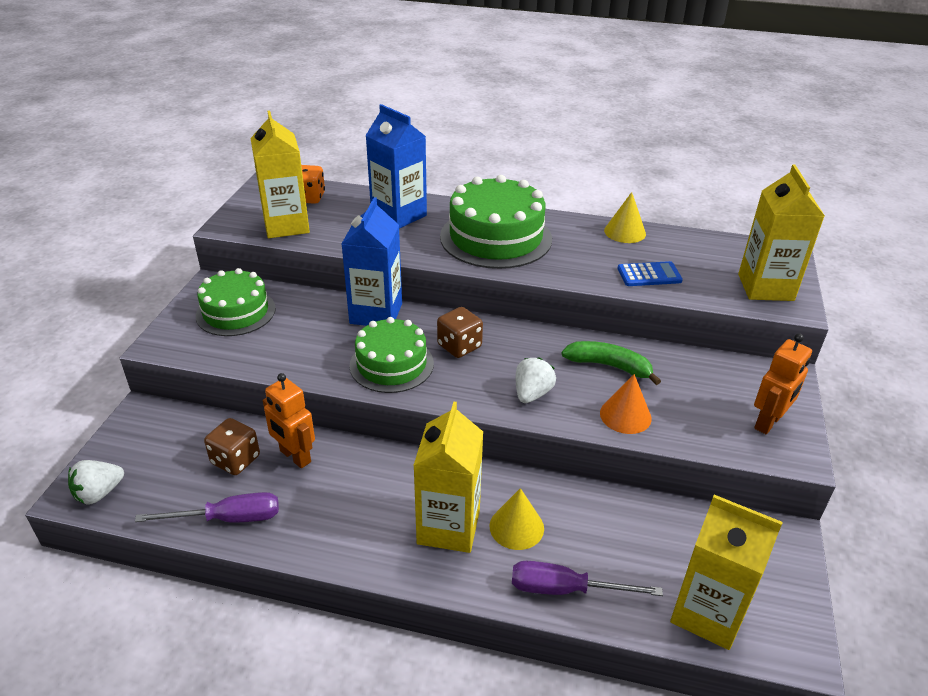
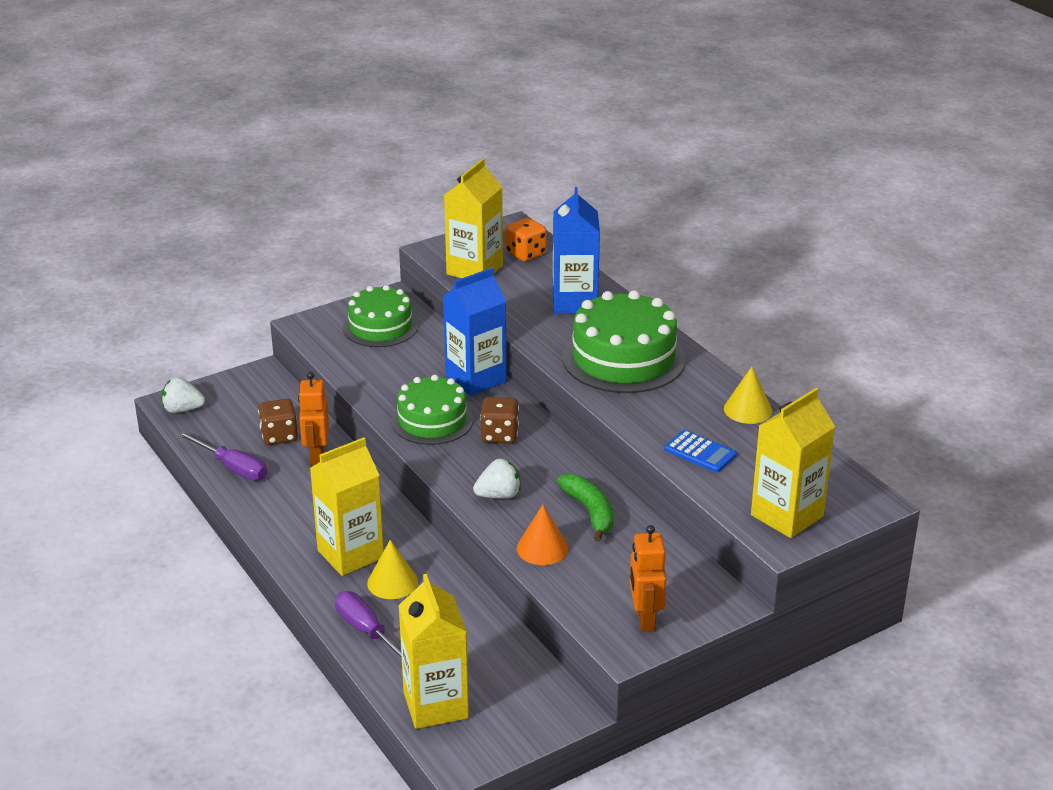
camera: 45 degrees right, 5 degrees down
(768, 422) = (645, 619): orange robot -> orange robot turned 90 degrees clockwise

